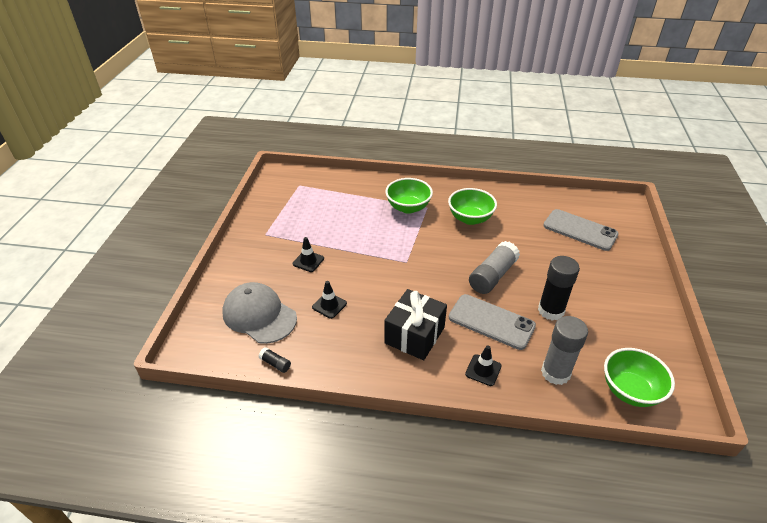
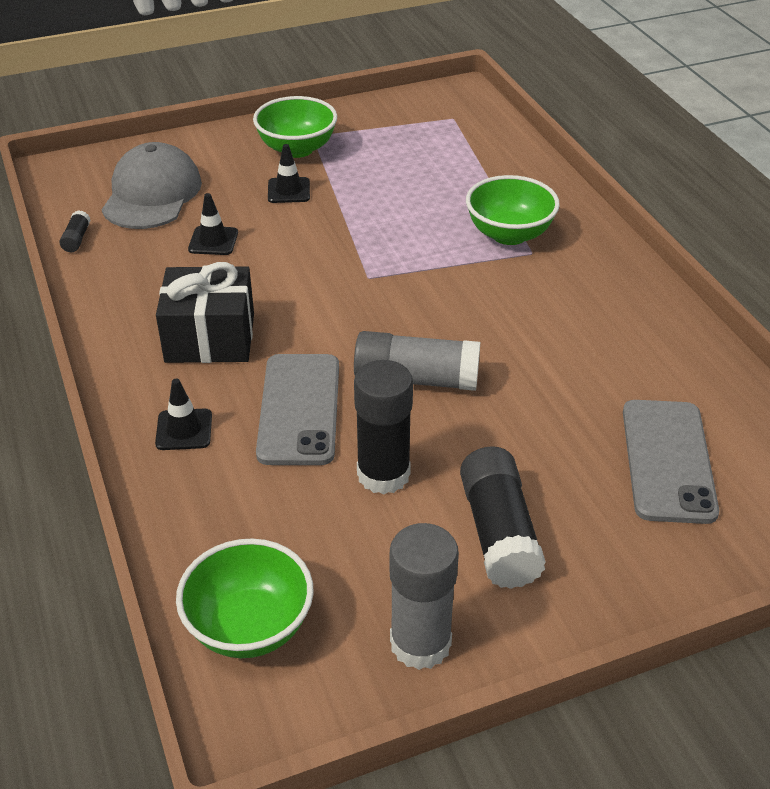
camera: 60 degrees right, 0 degrees up
(470, 218) = (551, 309): green bowl -> green bowl (297, 149)
(555, 373) = (231, 516): grey glue stick -> grey glue stick (420, 643)
(601, 290) = (499, 533): none -> black glue stick

